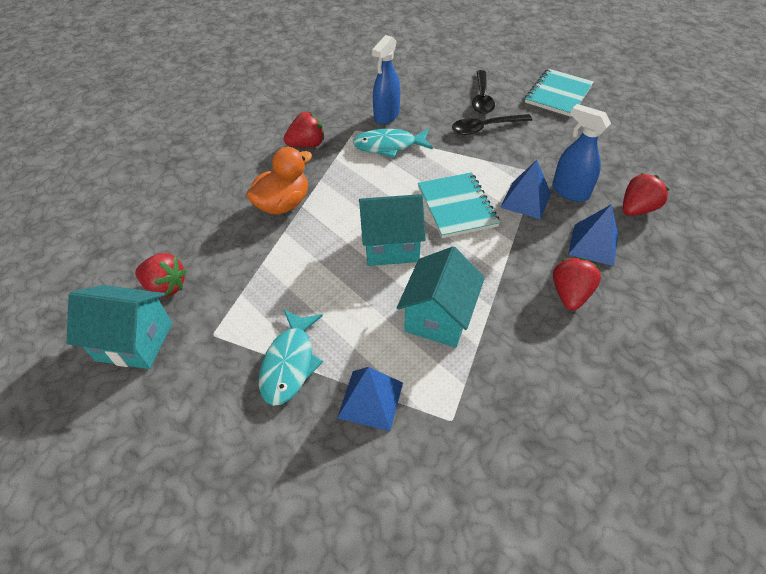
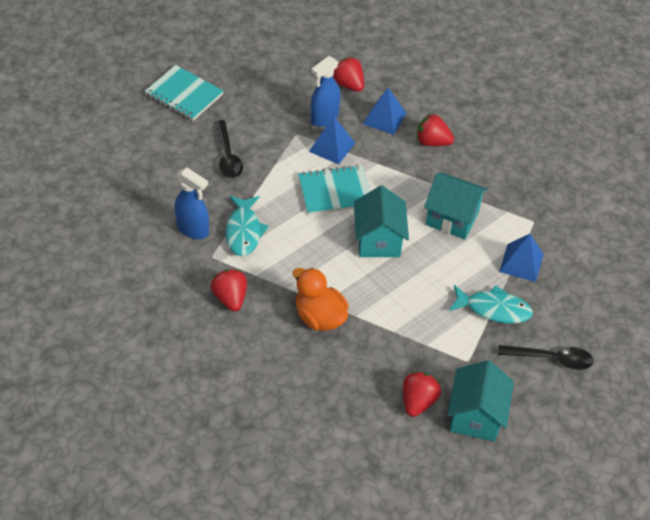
camera: 90 degrees left, 0 degrees up
(482, 98) = (178, 151): black spoon -> black spoon (551, 359)

